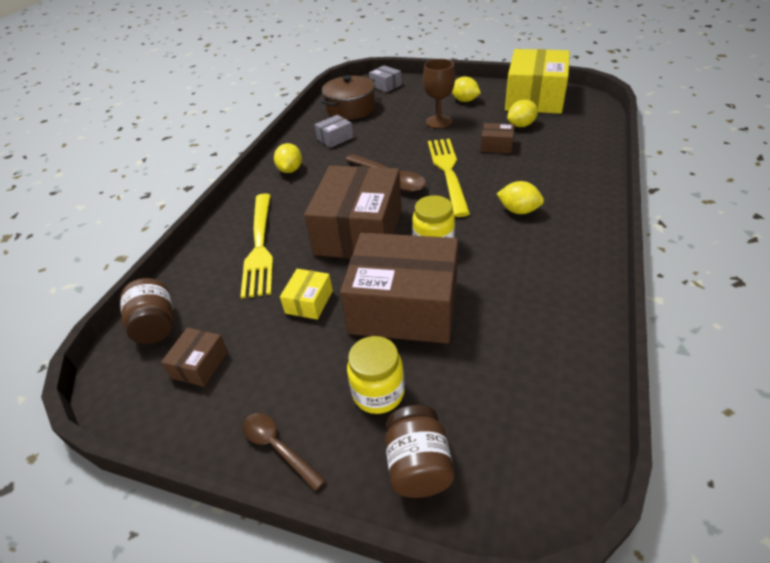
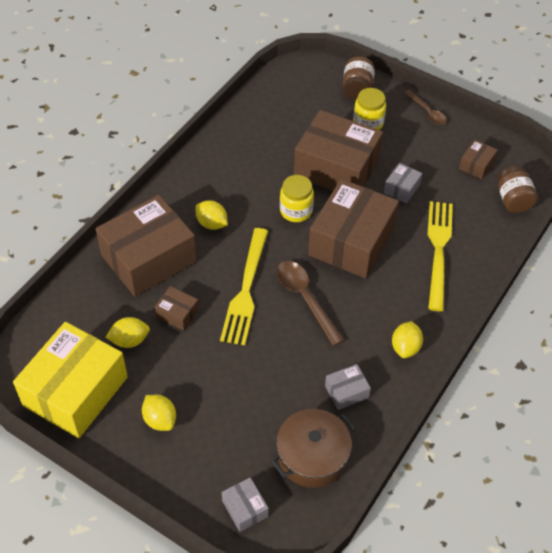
camera: 170 degrees left, 10 degrees up
(309, 302) = (401, 189): yellow box -> grey box
(438, 122) = (214, 382): brown goblet -> none
(556, 171) = (149, 258): none -> brown box

